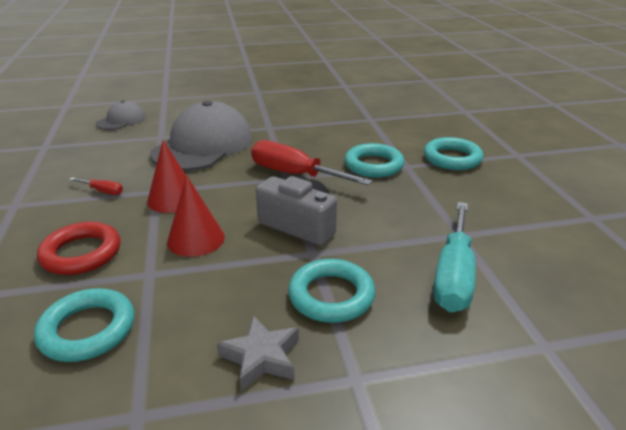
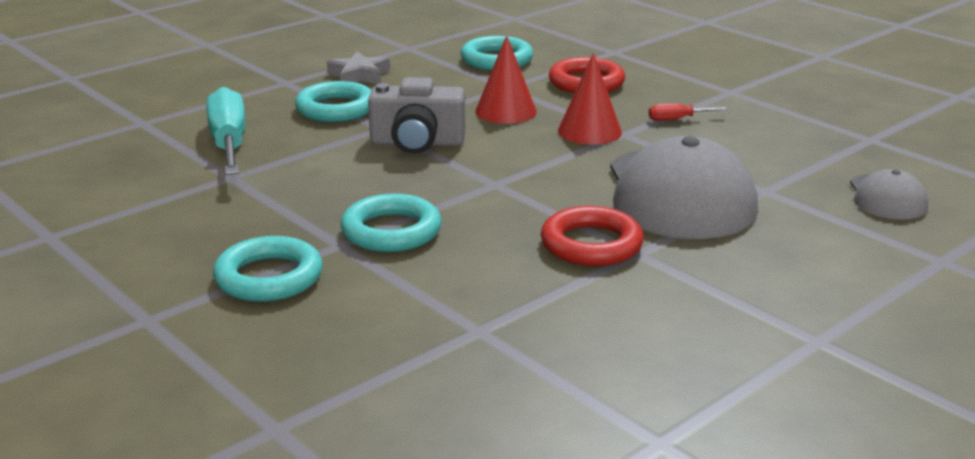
camera: 150 degrees right, 5 degrees down
(284, 135) = (591, 244): none -> red ring
(295, 174) = (489, 189): red screwdriver -> none

